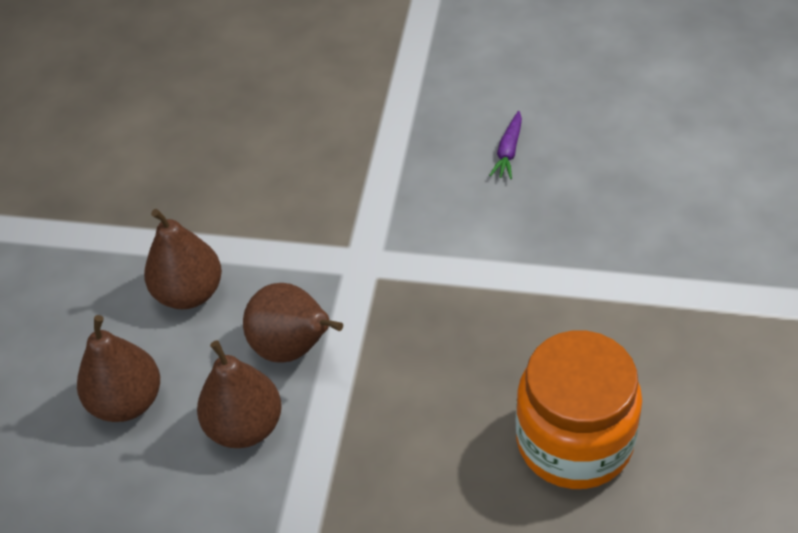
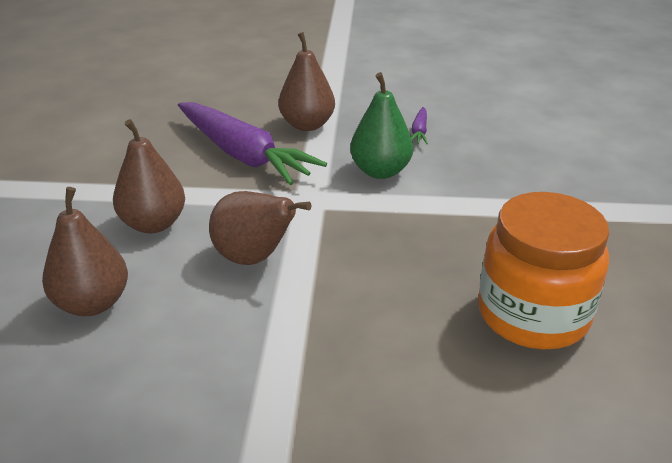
camera: 10 degrees left, 15 degrees down
(245, 426) = (212, 317): brown pear -> brown pear (307, 125)
(294, 186) = (243, 155): none -> purple carrot
(449, 219) = (380, 171): none -> green pear

